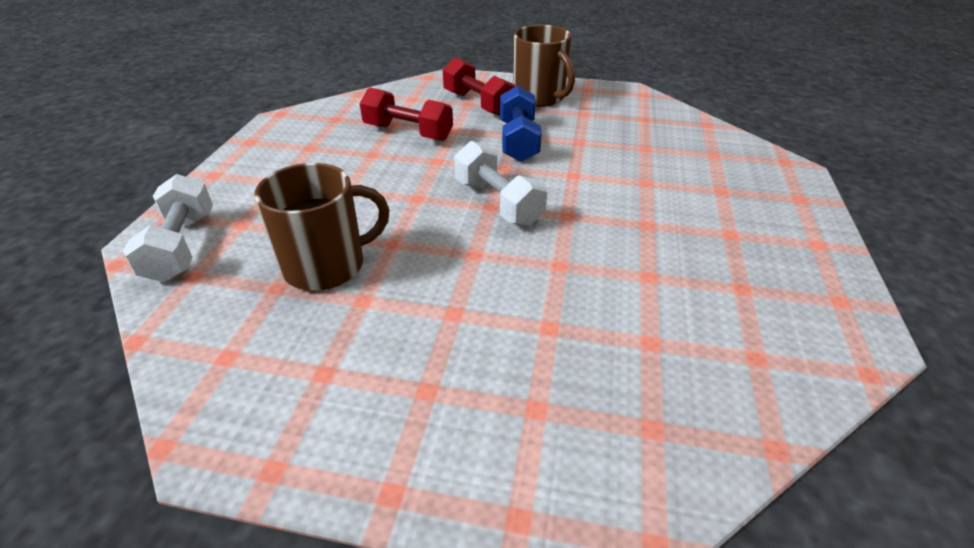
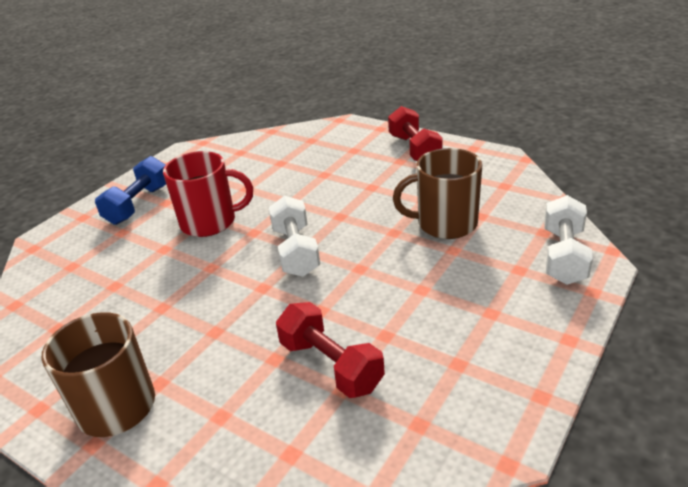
camera: 155 degrees left, 5 degrees down
(478, 104) = (207, 410): red dumbbell -> red dumbbell (414, 149)
(518, 141) = (219, 321): blue dumbbell -> blue dumbbell (139, 204)
(634, 217) = (210, 222): none -> red mug

